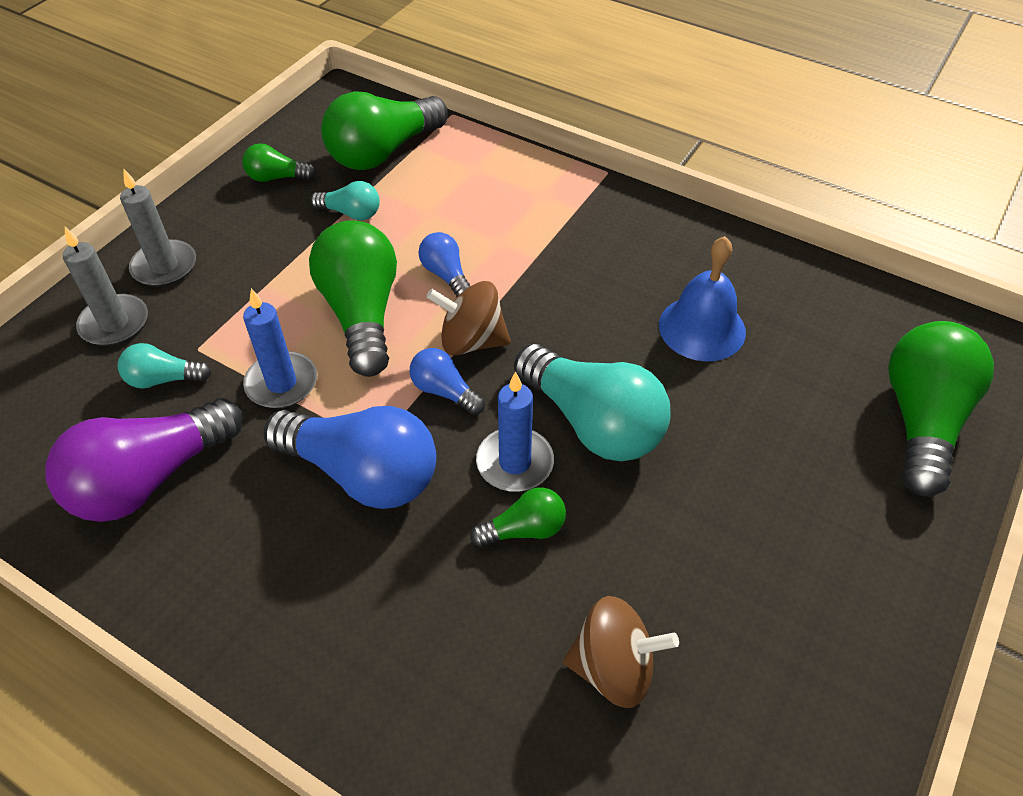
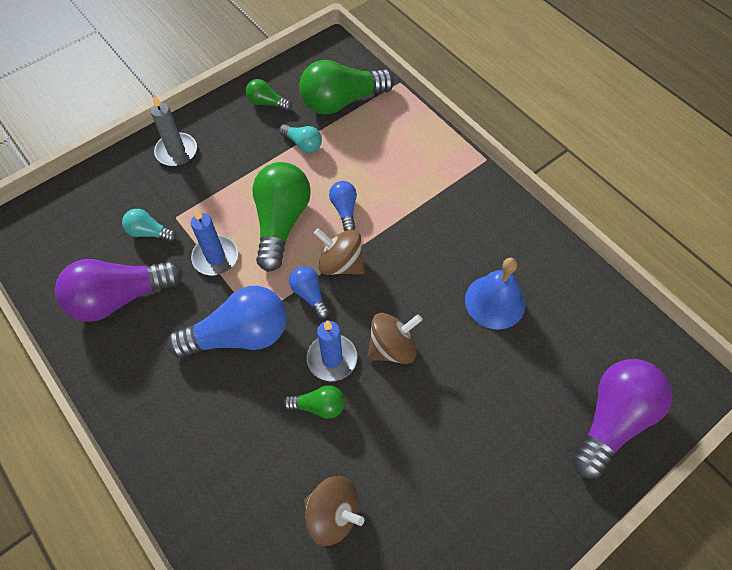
camera: 20 degrees right, 10 degrees up
(114, 323) = (135, 184): grey candle -> none
(362, 473) = (239, 335): blue light bulb -> blue light bulb turned 60 degrees counterclockwise
(593, 422) = (392, 347): turquoise light bulb -> brown spinning top
(921, 420) = (612, 419): green light bulb -> purple light bulb

